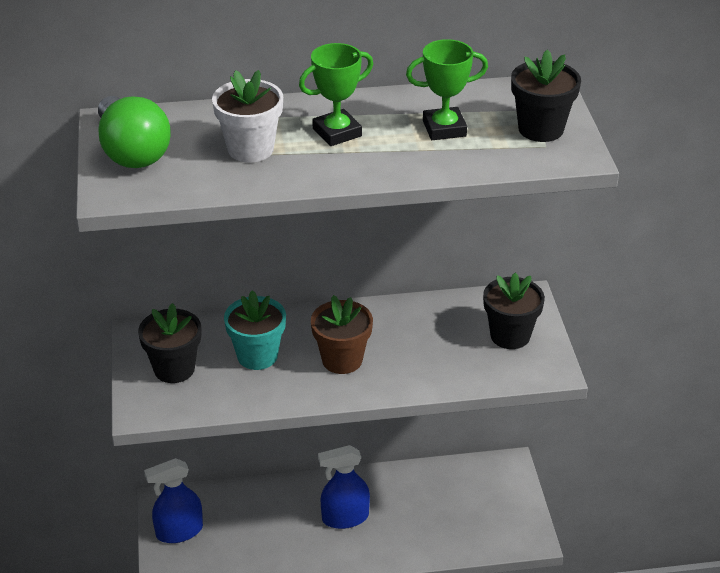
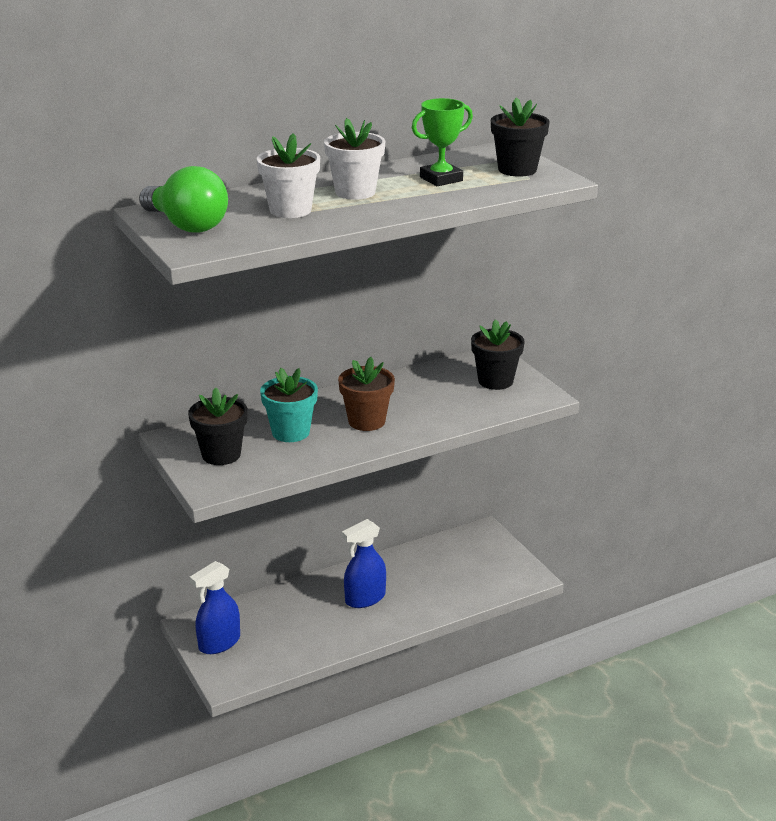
camera: 20 degrees left, 10 degrees down
(337, 132) = (355, 192): green trophy -> white flower pot

